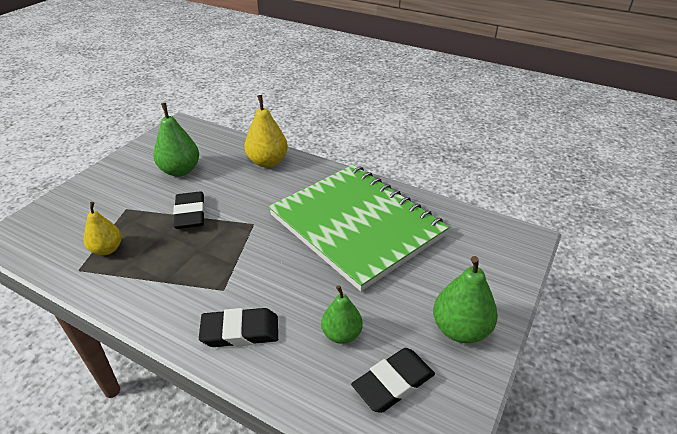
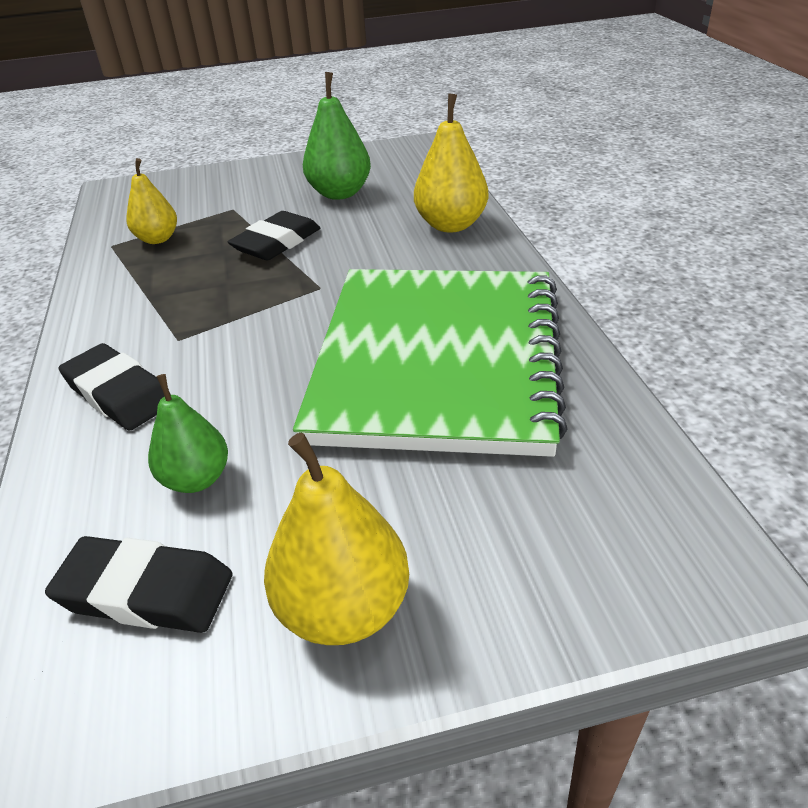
camera: 50 degrees right, 0 degrees up
(460, 329) = (344, 609): green pear -> yellow pear

